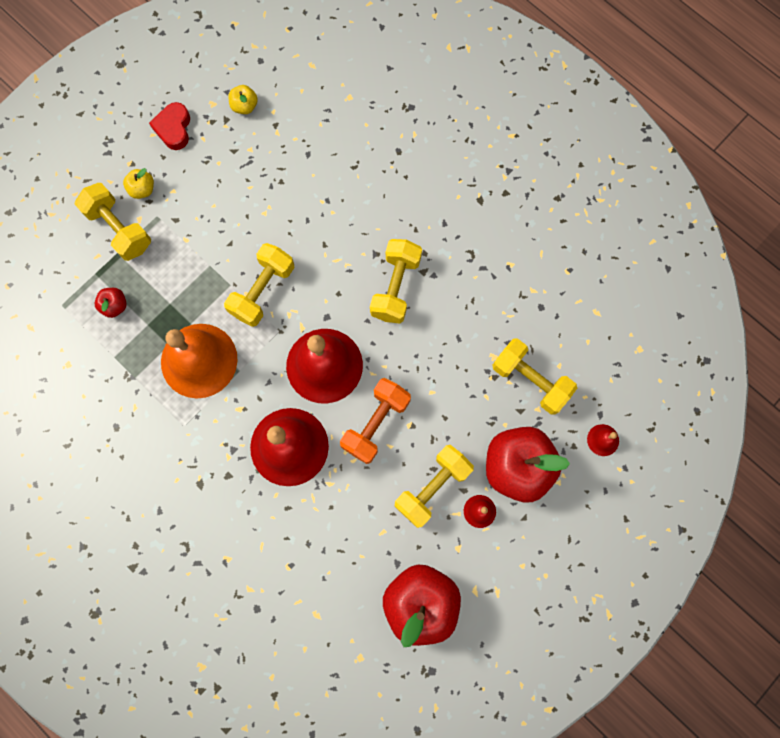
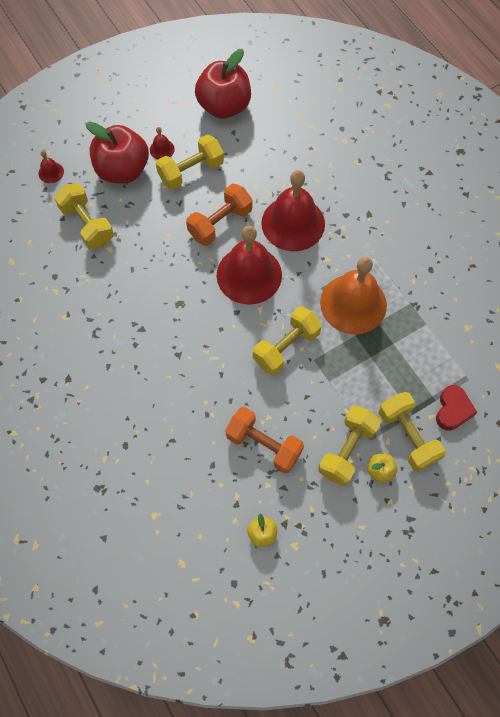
camera: 165 degrees left, 10 degrees down
(115, 306) = (420, 366): red apple -> none
(174, 129) = (339, 527): red heart -> red heart (453, 410)
(262, 185) = (264, 445): none -> orange dumbbell
(395, 287) = (170, 322): yellow dumbbell -> yellow dumbbell (347, 450)

